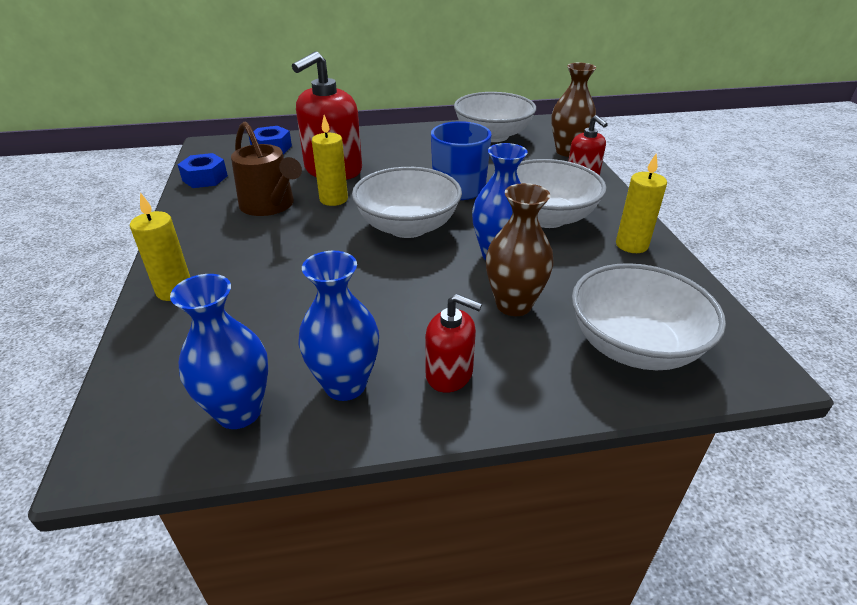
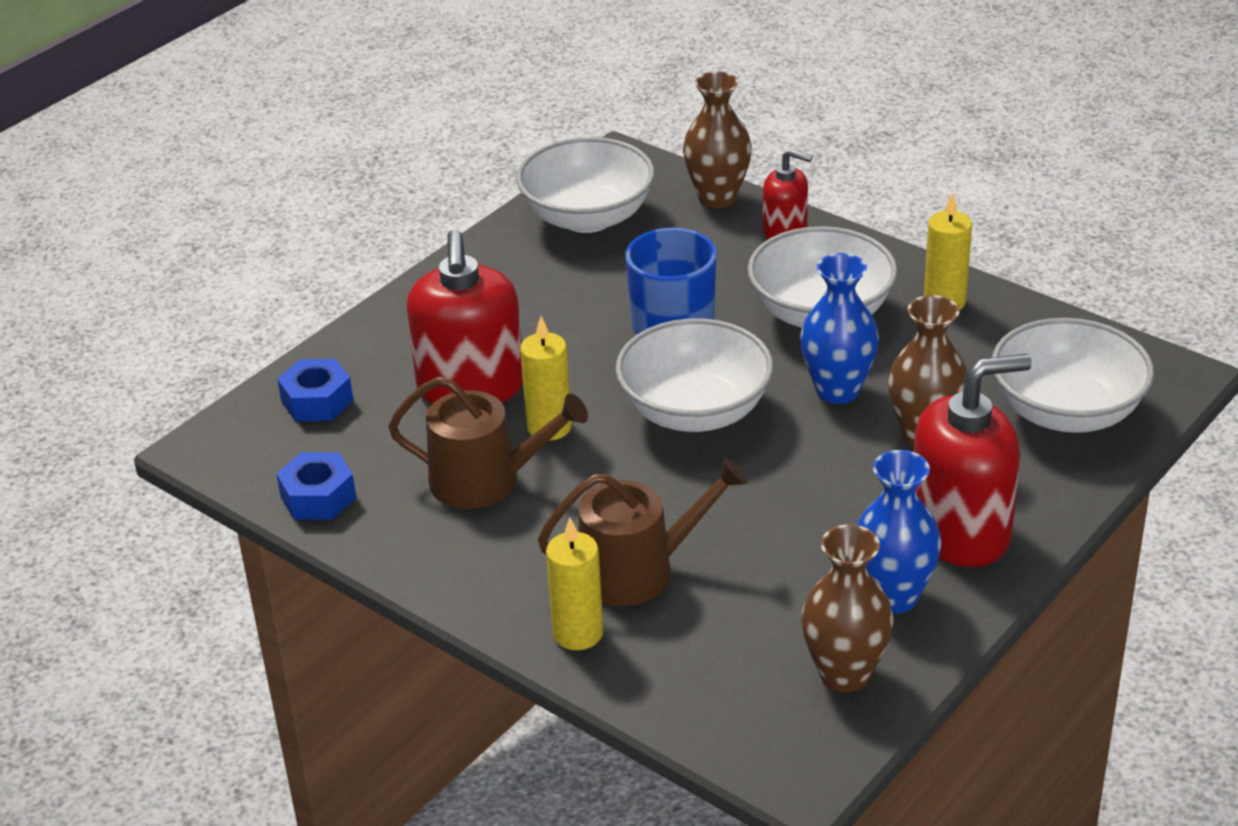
camera: 40 degrees left, 0 degrees up
(239, 412) = (844, 674): blue vase -> brown vase
(252, 279) = (637, 570): none -> brown watering can
(449, 374) = (960, 531): red soap dispenser -> red soap dispenser, size x1.82

